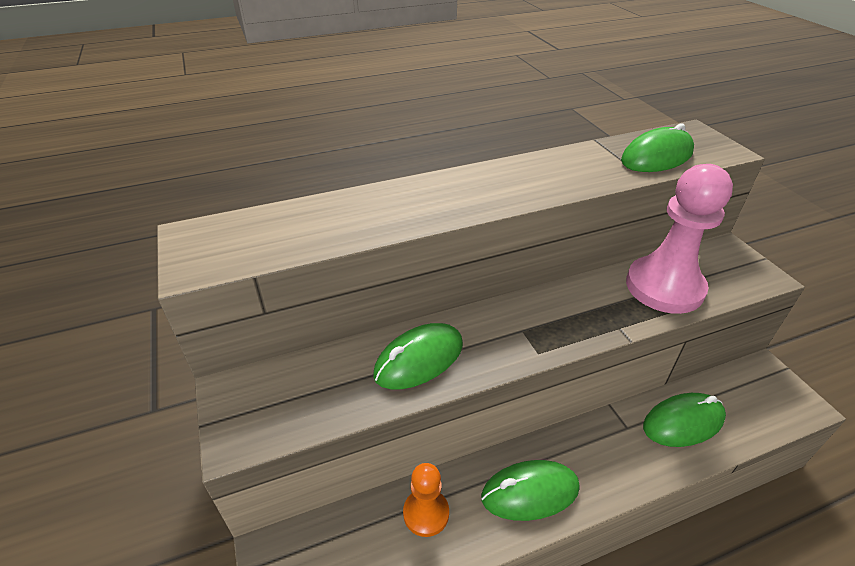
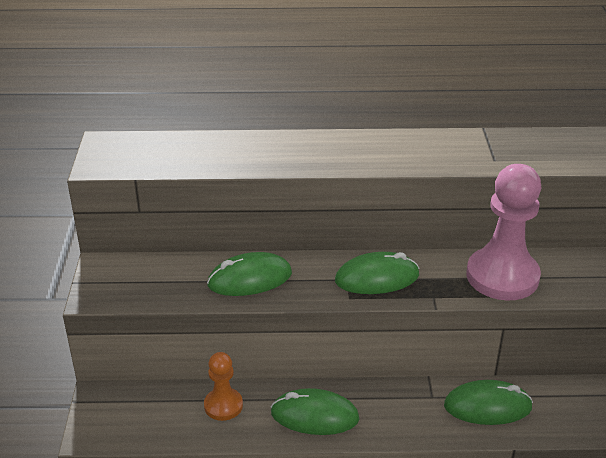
camera: 20 degrees right, 5 degrees down
(656, 157) = (526, 154): green mouse -> green mouse (377, 278)

